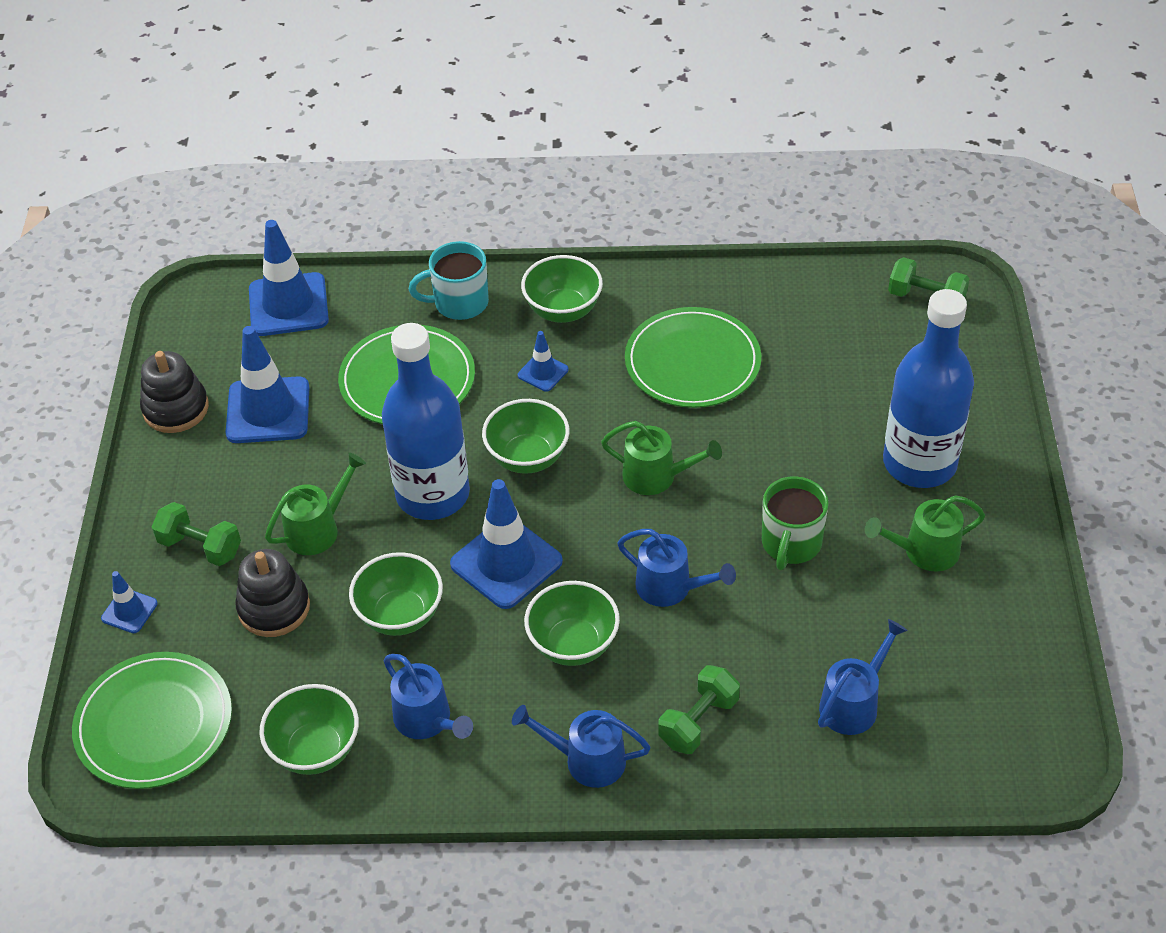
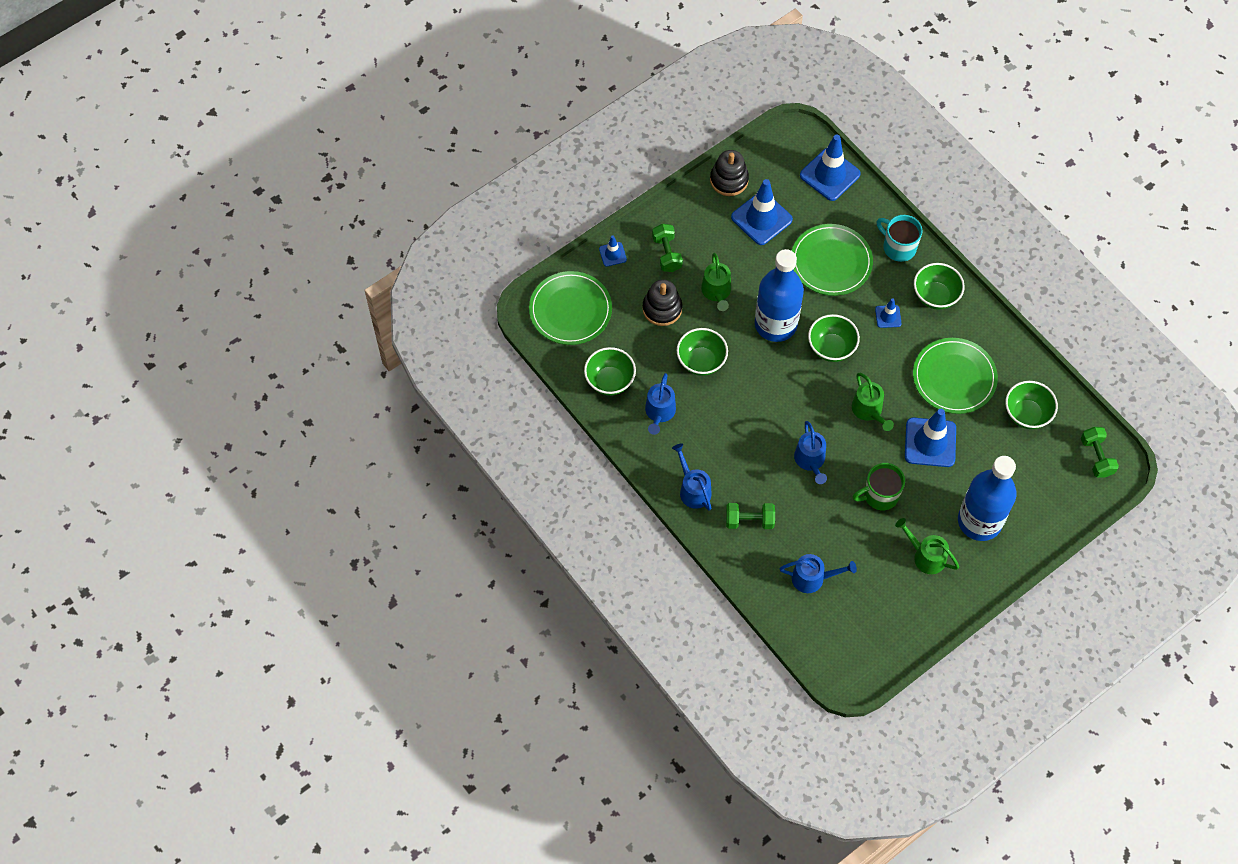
camera: 50 degrees right, 15 degrees up
(318, 529) = (716, 292): green watering can -> green watering can turned 75 degrees clockwise
(506, 563) = (765, 383): blue traffic cone -> blue traffic cone (930, 442)
(573, 644) = (746, 442): green bowl -> green bowl (1026, 414)

